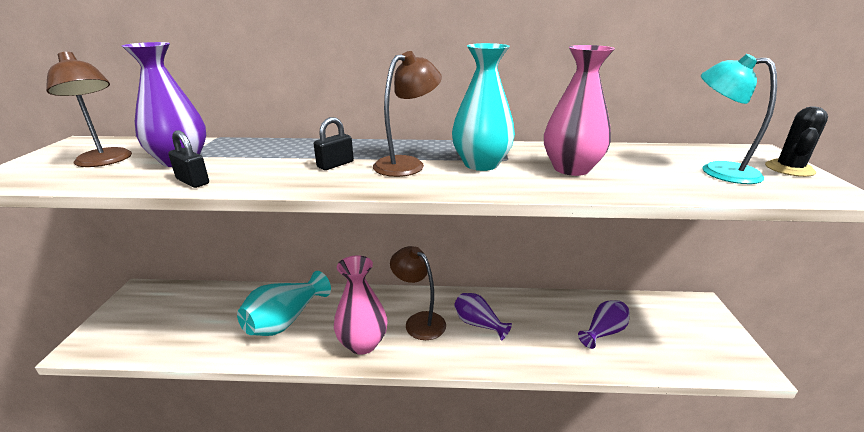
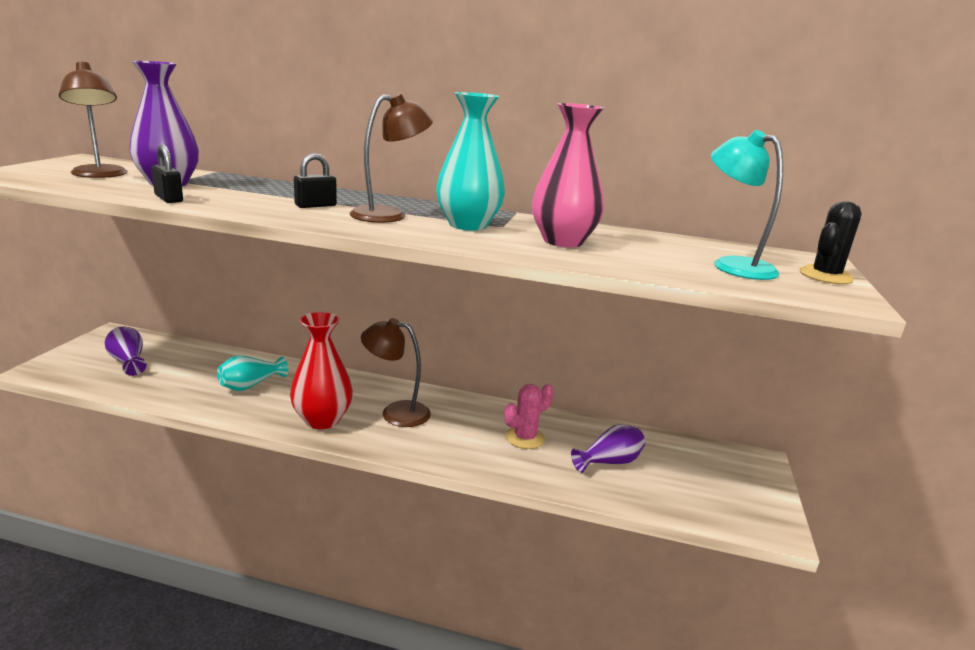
camera: 10 degrees right, 5 degrees down
(285, 320) = (250, 385): turquoise vase -> turquoise vase, size x0.63
(362, 343) = (322, 420): pink vase -> red vase
(419, 321) = (396, 412): brown lamp -> brown lamp turned 45 degrees counterclockwise
(478, 324) = (462, 427): purple vase -> purple vase (128, 361)
(530, 323) = (525, 438): none -> pink cactus

